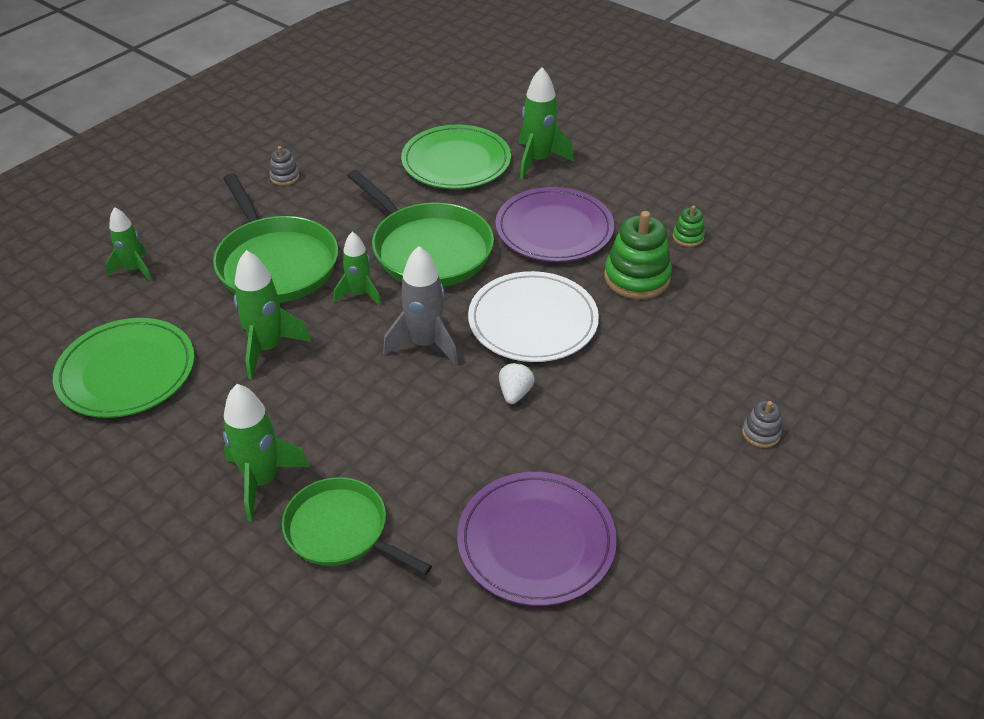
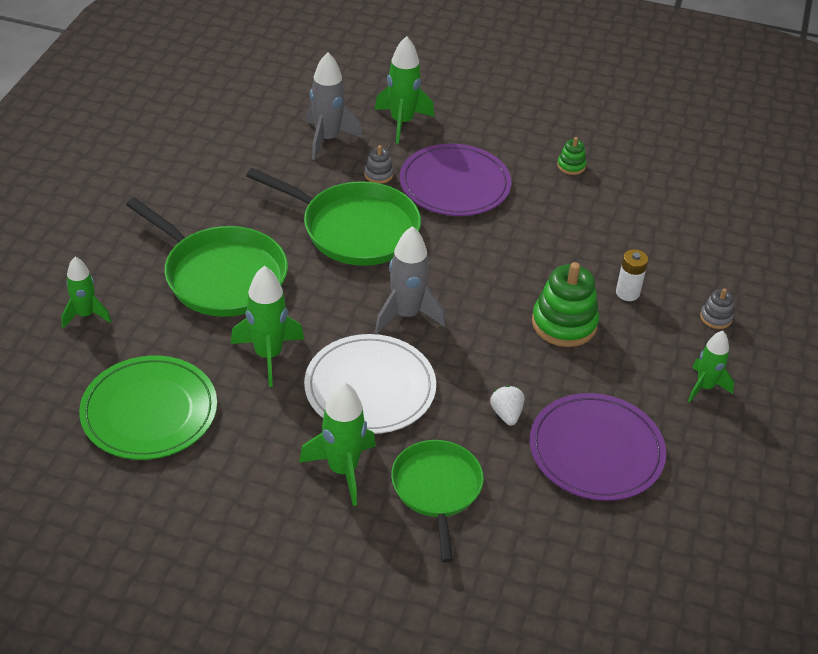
camera: 25 degrees left, 0 degrees up
(285, 177) = (172, 190): grey stacking toy -> grey stacking toy (378, 174)
(341, 530) = (437, 489): green pan -> green pan turned 75 degrees clockwise
(360, 294) = (319, 285): green rocket -> green rocket (704, 387)
(456, 161) = (327, 139): green plate -> grey rocket
(515, 393) = (508, 337): white strawberry -> white strawberry (506, 414)
(533, 321) = (486, 271): white plate -> white plate (370, 388)
(637, 277) = (549, 212): green stacking toy -> green stacking toy (564, 323)
(673, 380) = (627, 293): none -> white battery

